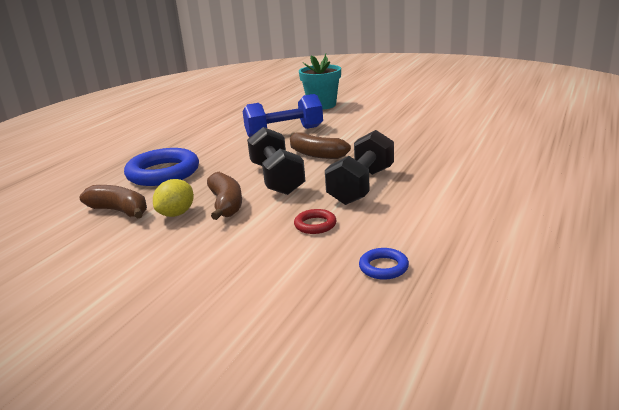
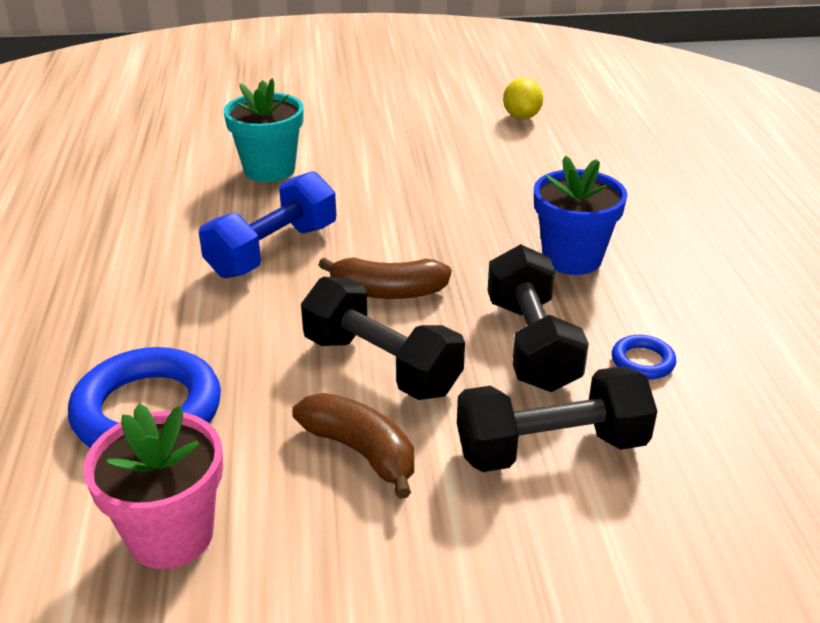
camera: 35 degrees left, 10 degrees up
(119, 211) = (171, 535): brown banana -> pink flower pot
(176, 214) = (295, 503): yellow lemon -> yellow lemon (521, 117)
(315, 225) = (551, 448): red ring -> black dumbbell
(383, 267) = (726, 497): blue ring -> blue ring (642, 361)
(434, 158) = (572, 258): none -> blue flower pot

